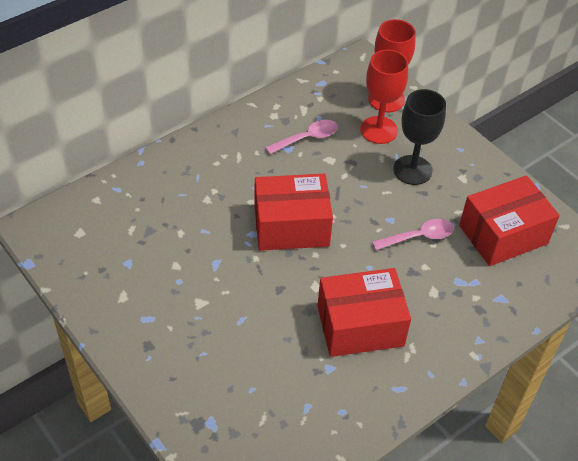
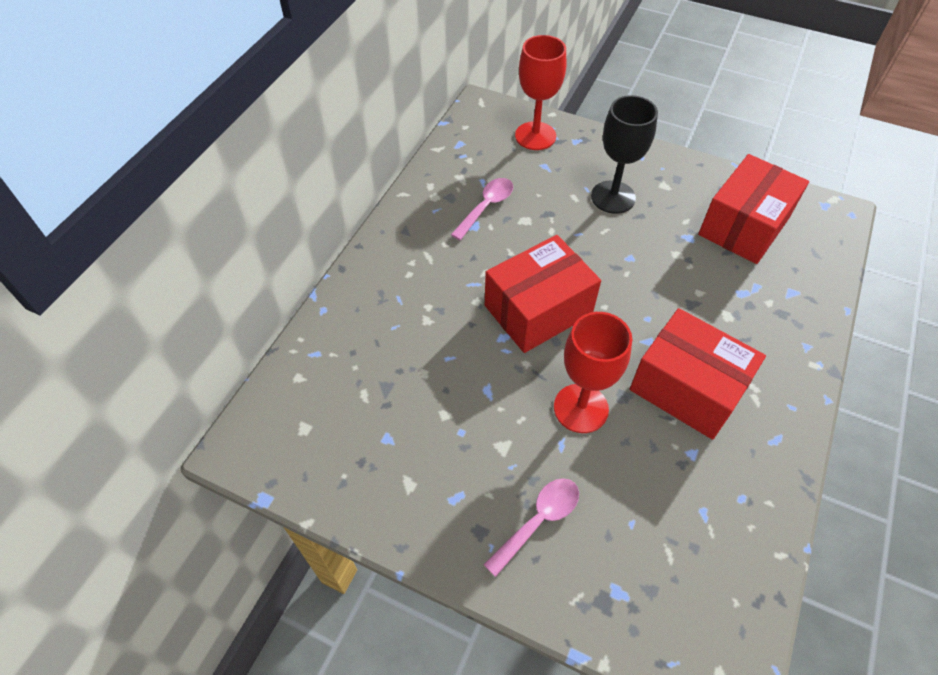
camera: 25 degrees left, 5 degrees up
(360, 326) = (687, 388): red box -> red box turned 75 degrees clockwise
(379, 130) = (551, 170): red goblet -> red goblet (581, 408)
(419, 237) = (670, 263): pink spoon -> pink spoon (538, 521)

